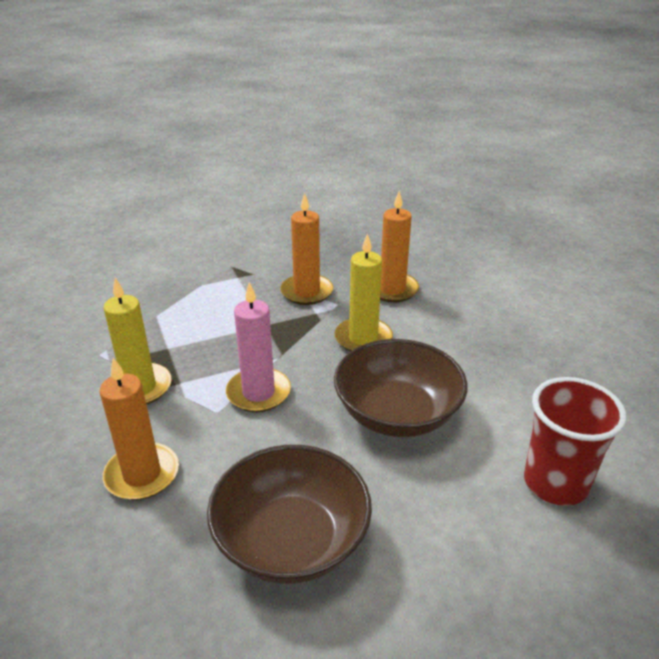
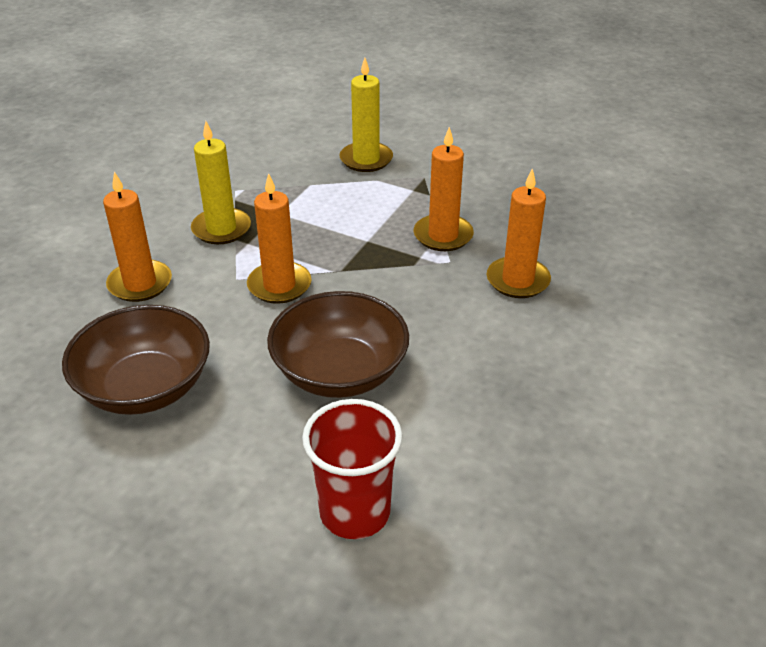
camera: 50 degrees right, 5 degrees up
(258, 393) = (279, 285): pink candle -> orange candle
(363, 338) = (418, 302): yellow candle -> yellow candle (366, 159)

